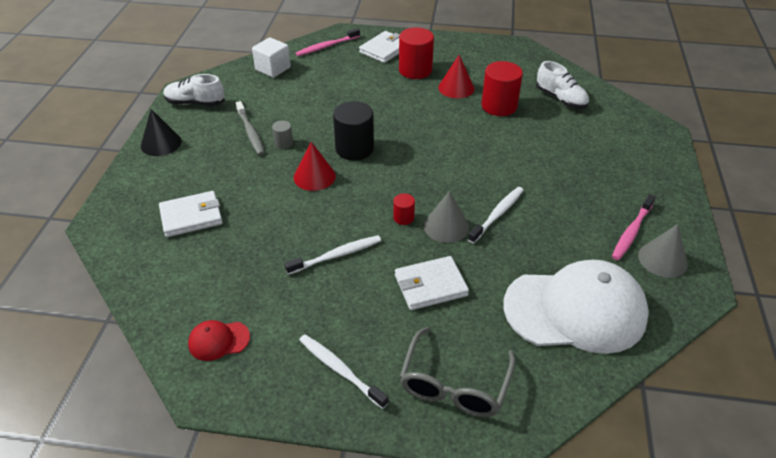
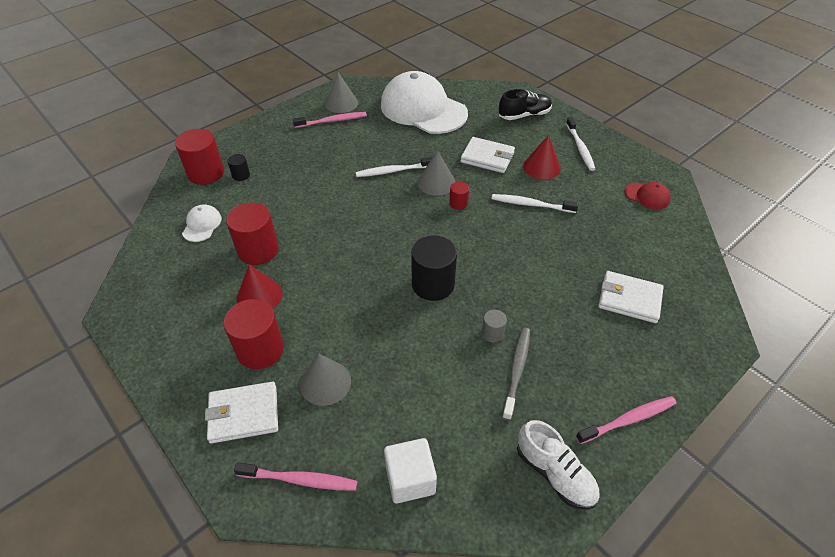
camera: 140 degrees left, 5 degrees up
(161, 143) = (628, 420): black cone -> pink toothbrush
(314, 176) = (494, 276): red cone -> red cone (541, 167)
(360, 76) = (325, 382): none -> grey cone
(454, 384) = (524, 115): grey glasses -> black shoe
(560, 99) = (202, 225): white shoe -> white cap
(603, 140) = (241, 175): none -> black cylinder
(628, 127) = (206, 173): none -> red cylinder

